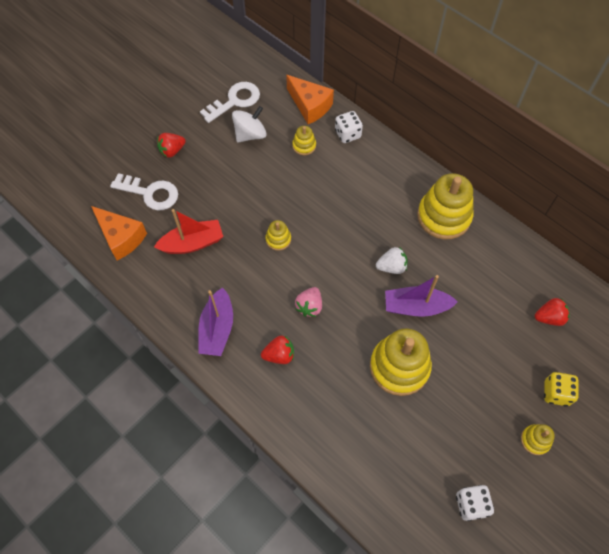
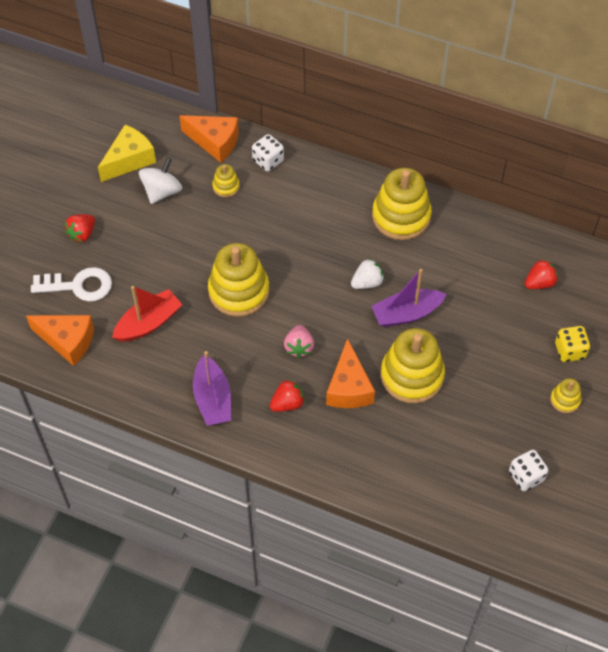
camera: 20 degrees left, 5 degrees down
(235, 101) = (129, 160): white key -> yellow cheese
(278, 239) = (239, 291): yellow stacking toy -> yellow stacking toy, size x2.14
(338, 358) = (349, 387): none -> orange cheese

